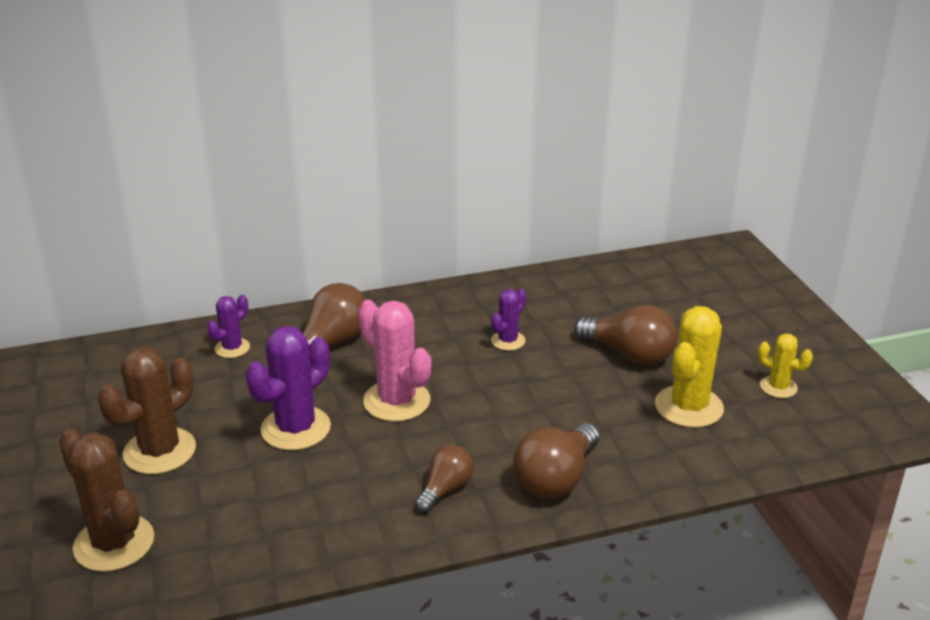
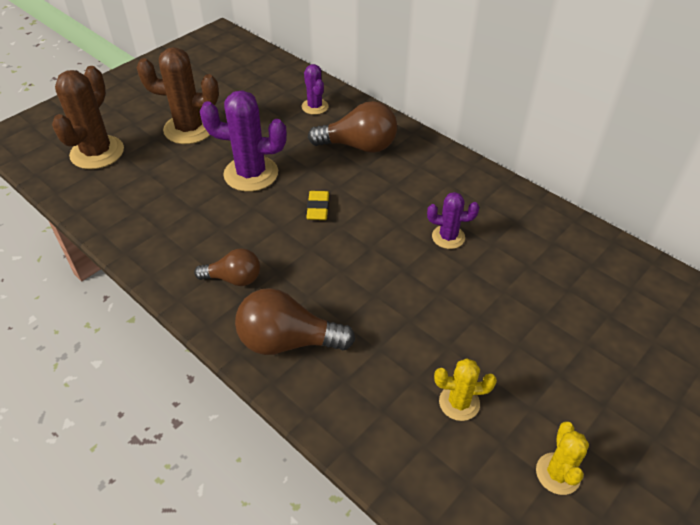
camera: 60 degrees right, 15 degrees up
(232, 348) = (315, 106): purple cactus -> purple cactus turned 60 degrees clockwise
(396, 401) = (318, 208): pink cactus -> yellow eraser
(629, 354) = (502, 326): brown light bulb -> none
(689, 407) = (459, 403): yellow cactus -> yellow cactus, size x0.55

